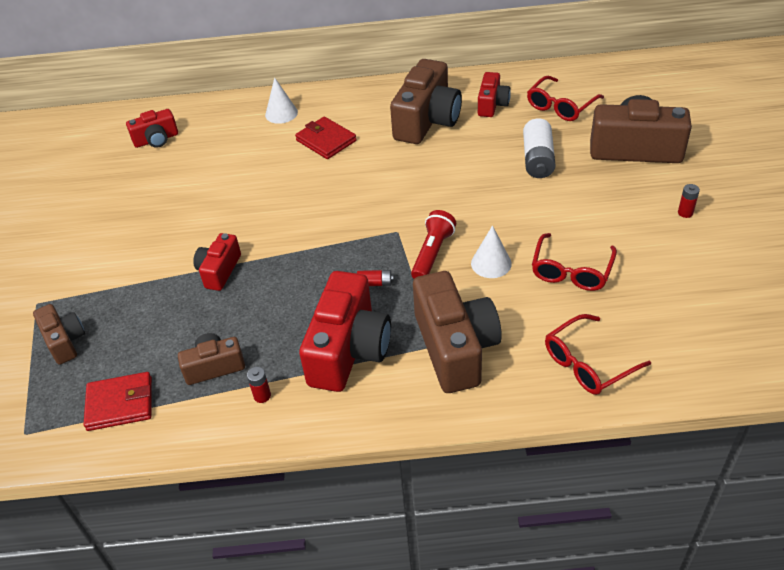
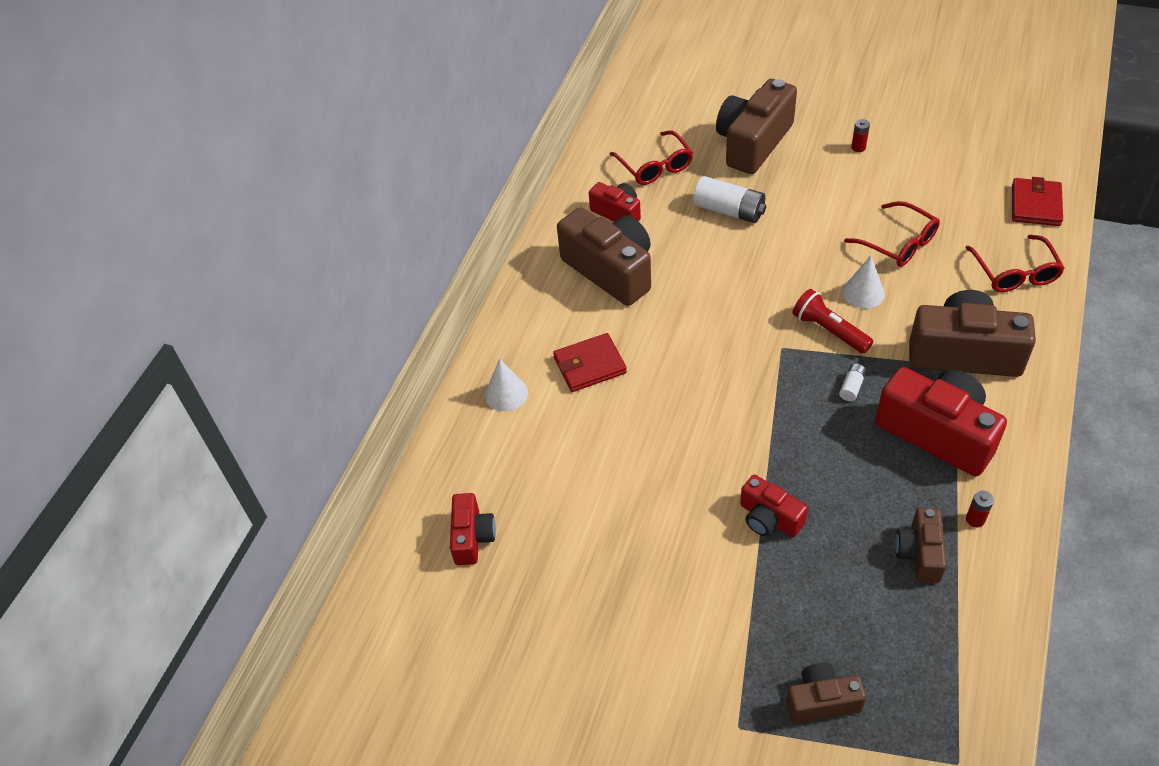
camera: 65 degrees left, 5 degrees up
(120, 404) = (944, 654): red wallet -> red wallet (1035, 205)
(375, 283) = (852, 387): red battery -> white battery

